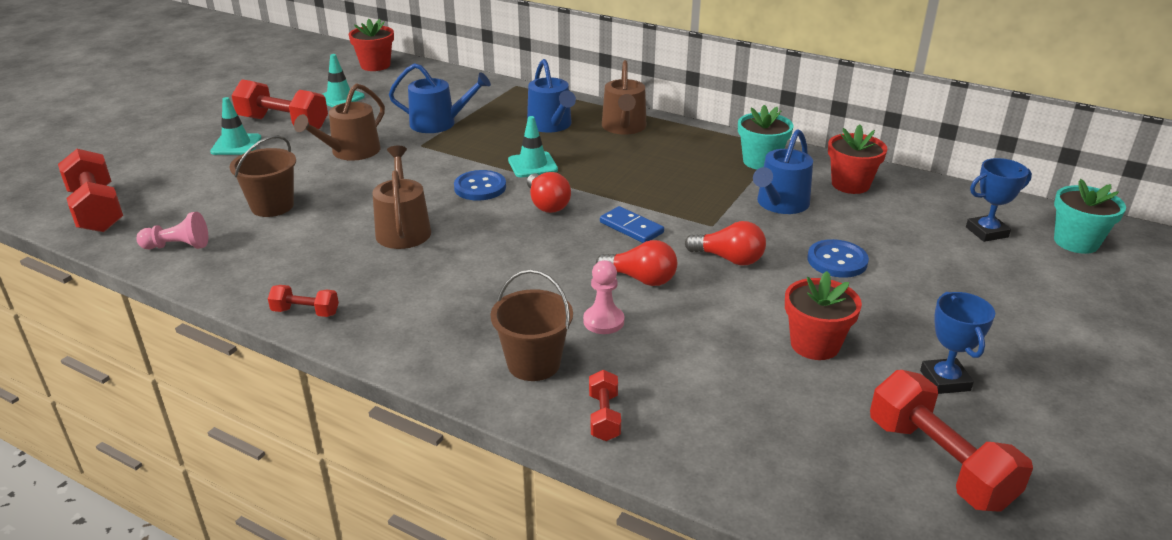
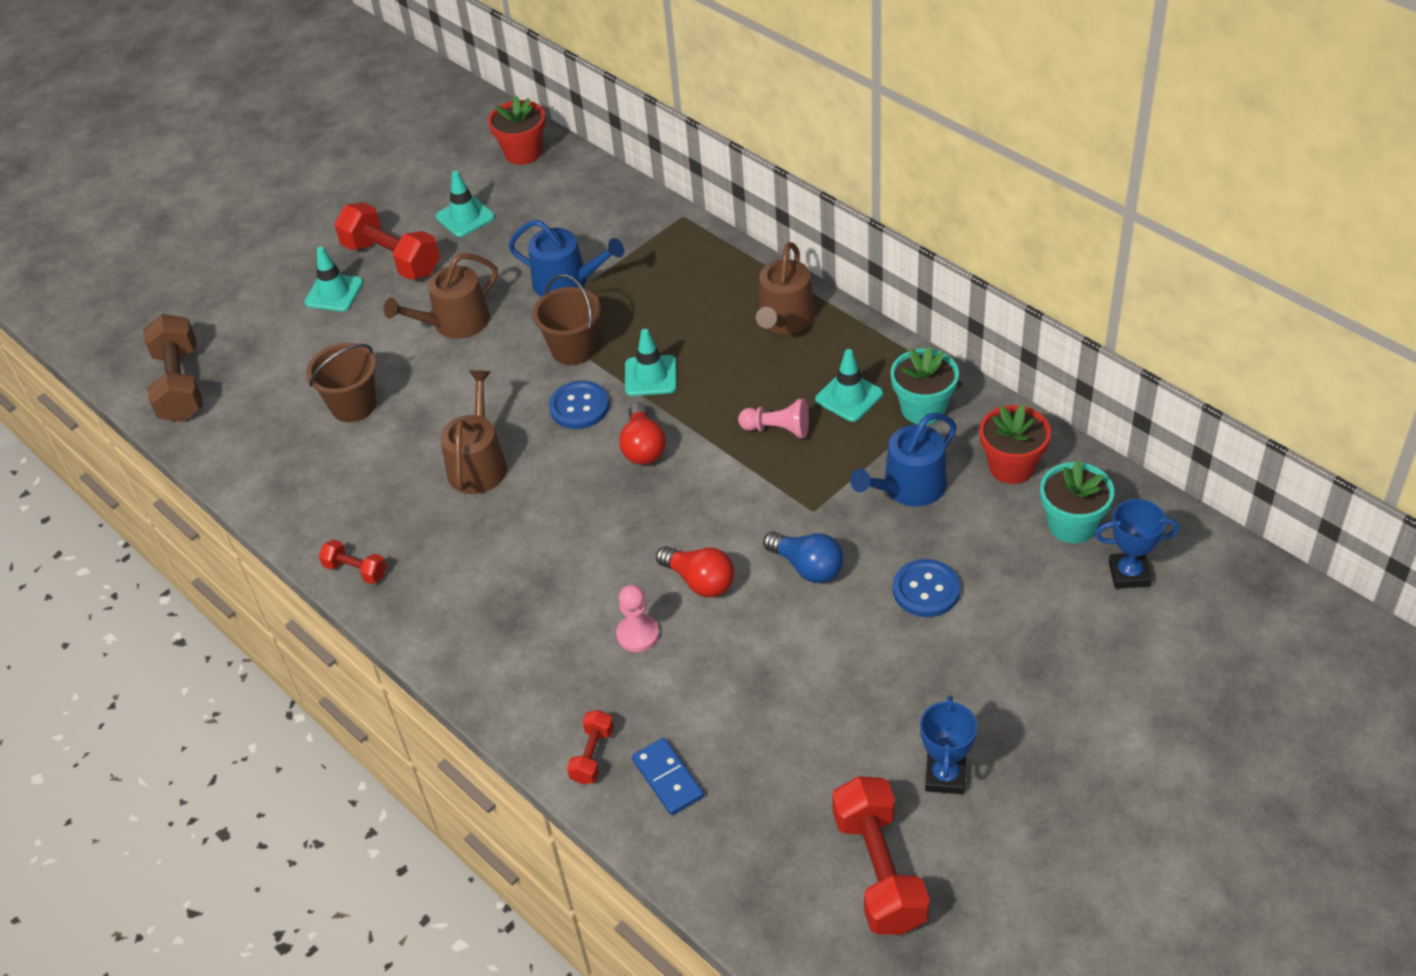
camera: 20 degrees right, 15 degrees up
(97, 210) = (180, 385): red dumbbell -> brown dumbbell
(178, 246) = (251, 454): pink pawn -> pink pawn (778, 429)
(533, 363) = (550, 678): brown bucket -> brown bucket (573, 349)
(551, 125) = (698, 304): blue watering can -> none
(631, 227) = (721, 500): blue domino -> blue domino (668, 778)
(699, 161) = (849, 397): none -> turquoise traffic cone
(729, 259) = (807, 567): red light bulb -> blue light bulb
(815, 344) = (837, 705): red flower pot -> none
(1076, 242) = (1227, 608): turquoise flower pot -> turquoise flower pot (1072, 525)

